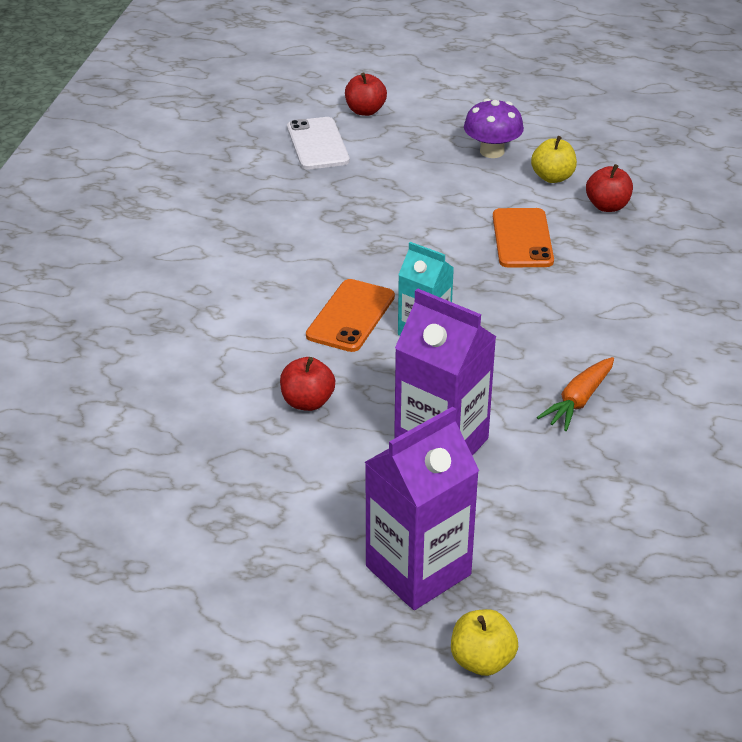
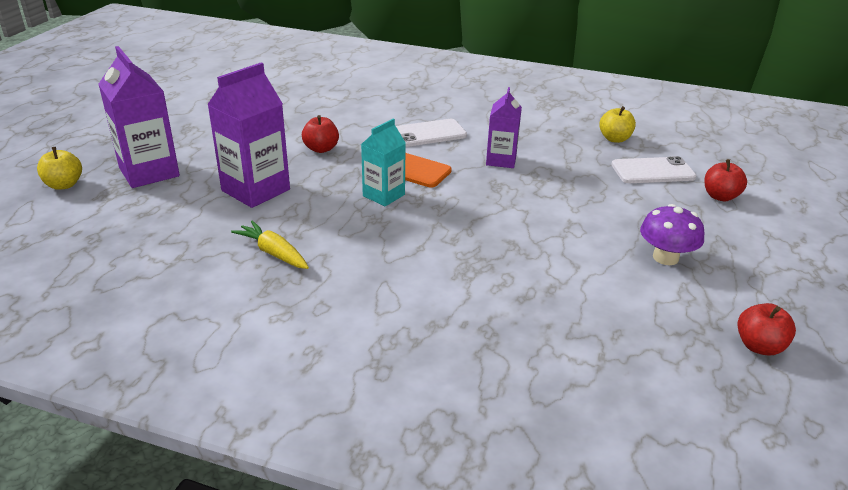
camera: 95 degrees right, 5 degrees down
(242, 307) = (428, 133): none -> white phone
(311, 245) = (501, 160): none -> purple carton
(522, 238) = (509, 255): orange phone -> none
(552, 177) = (622, 289): yellow apple -> yellow apple (614, 139)
(578, 401) = (273, 253): orange carrot -> yellow carrot
(607, 206) = (569, 317): red apple -> red apple (759, 346)

